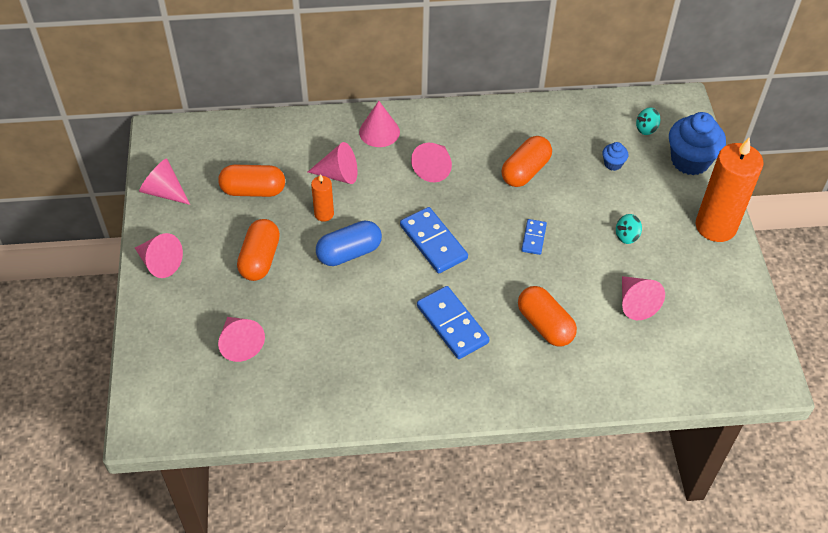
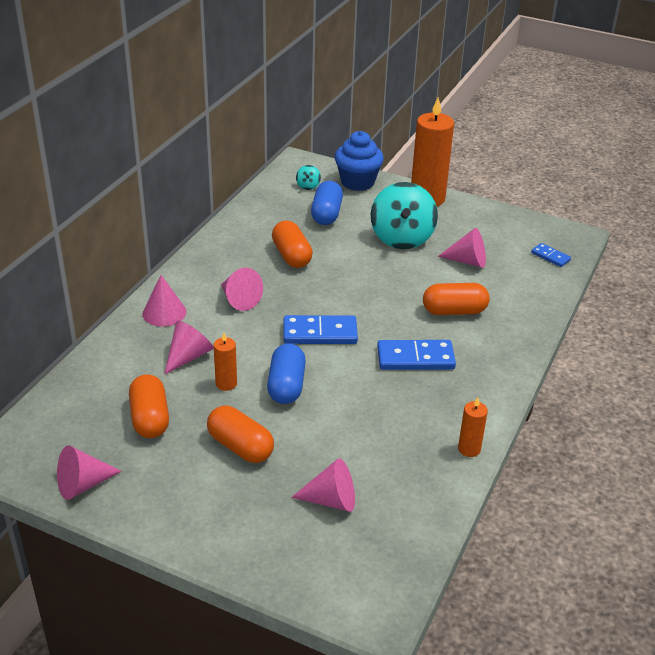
camera: 60 degrees left, 15 degrees down
(160, 263) = (177, 524): pink cone -> none
(253, 190) = (150, 418): orange capsule -> orange capsule turned 45 degrees counterclockwise
(360, 413) = (469, 449): none -> orange candle
(533, 238) = (364, 280): blue domino -> blue domino (550, 256)
(613, 164) = (326, 214): blue cupcake -> blue capsule
(627, 236) = (402, 238): turquoise spinning top -> turquoise spinning top, size x2.47

